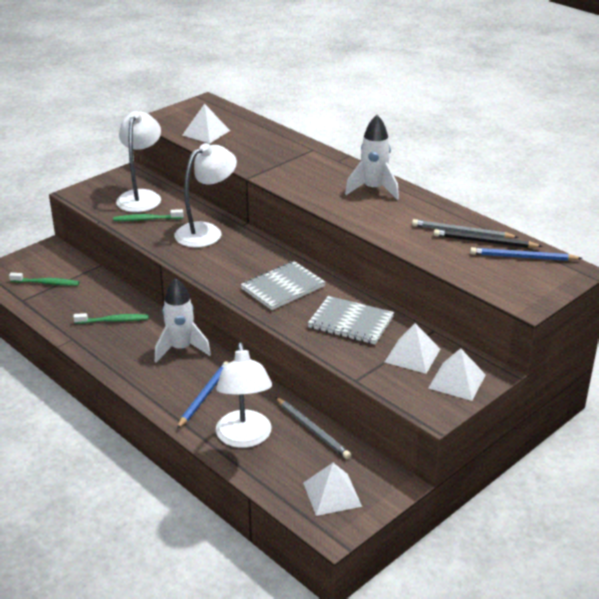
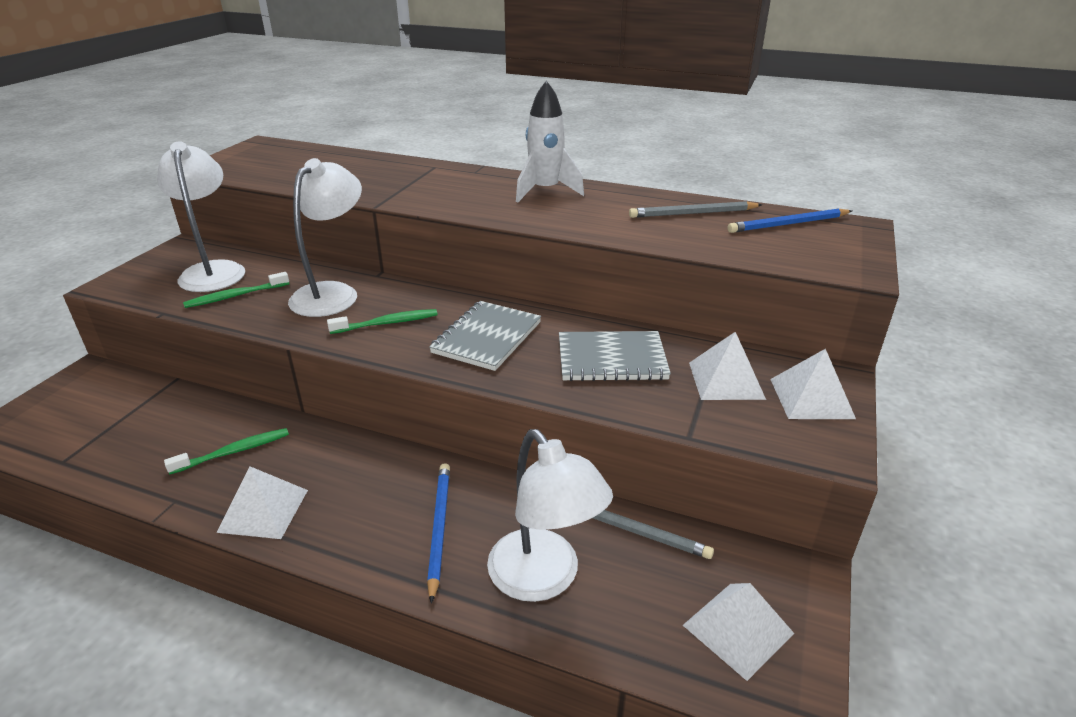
camera: 25 degrees left, 0 degrees up
(46, 283) = (97, 424): green toothbrush -> green toothbrush (387, 323)
(181, 349) = (362, 465): white rocket -> none
(206, 133) = (282, 171): white pyramid -> white pyramid (263, 510)
(484, 242) = (729, 218): black pencil -> none

